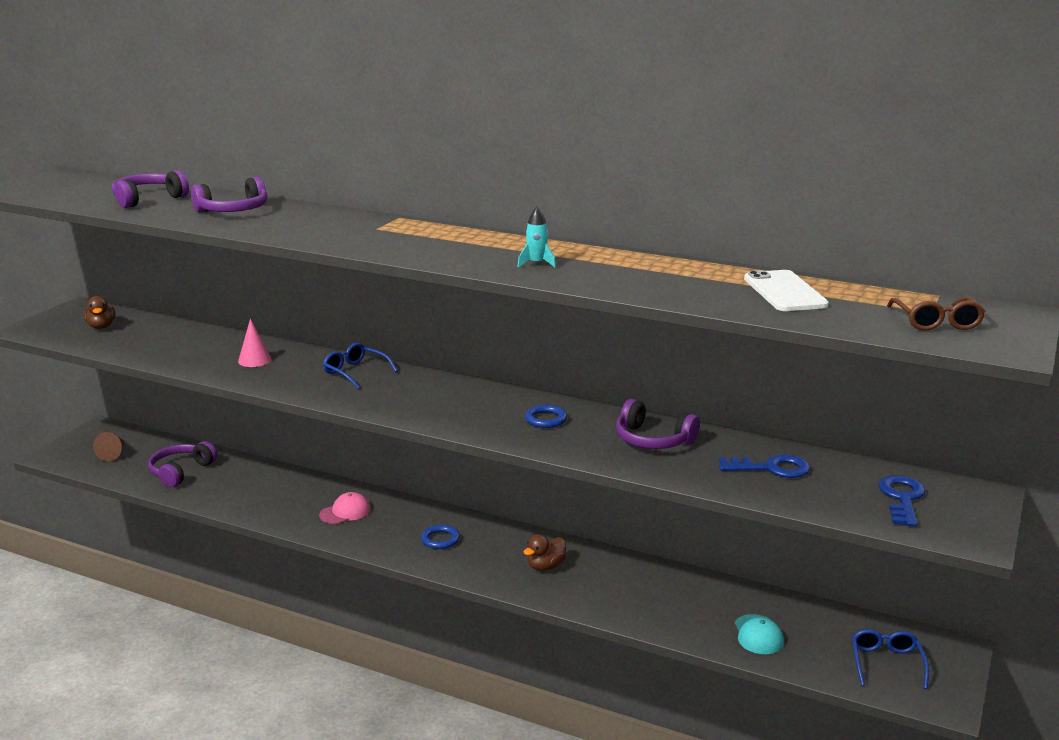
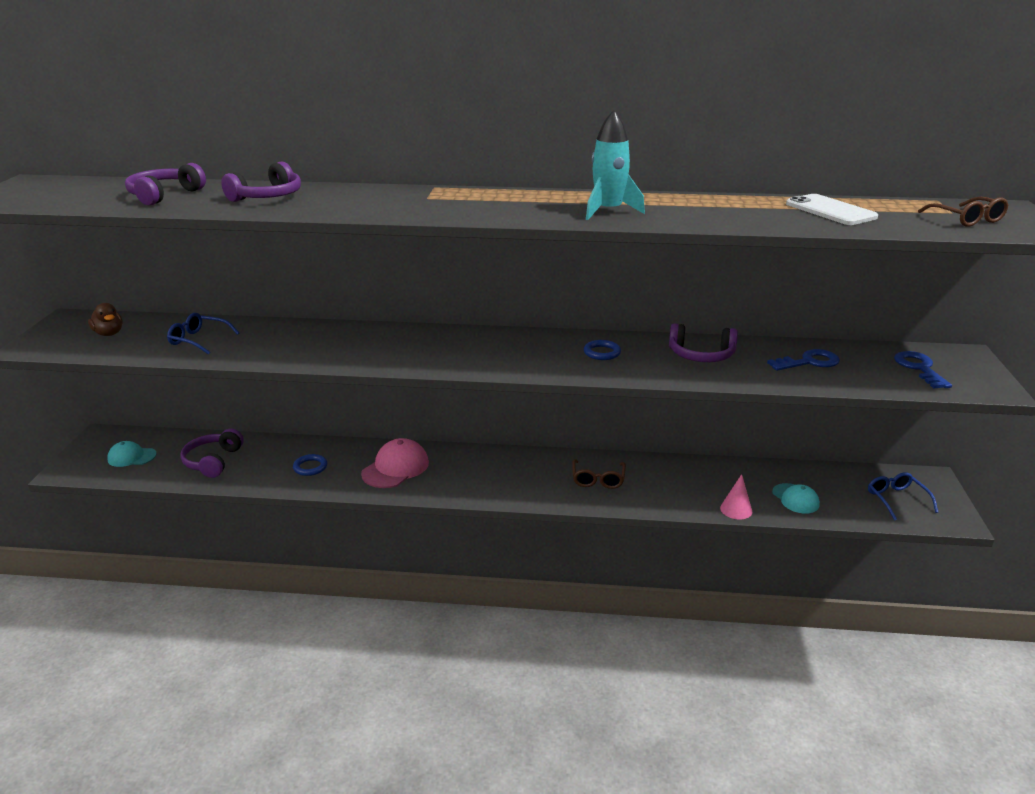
camera: 20 degrees left, 5 degrees up
(113, 454) = (131, 457): brown cone -> turquoise cap
(254, 360) = (295, 342): pink cone -> pink cone (736, 509)
(345, 512) = (395, 468): pink cap -> pink cap, size x1.55
(355, 372) = (400, 338): blue glasses -> blue glasses (199, 340)
(440, 539) = (495, 475): blue ring -> blue ring (310, 467)
(536, 263) = (608, 211): turquoise rocket -> turquoise rocket, size x1.83
(545, 566) = (598, 479): brown duck -> brown glasses

